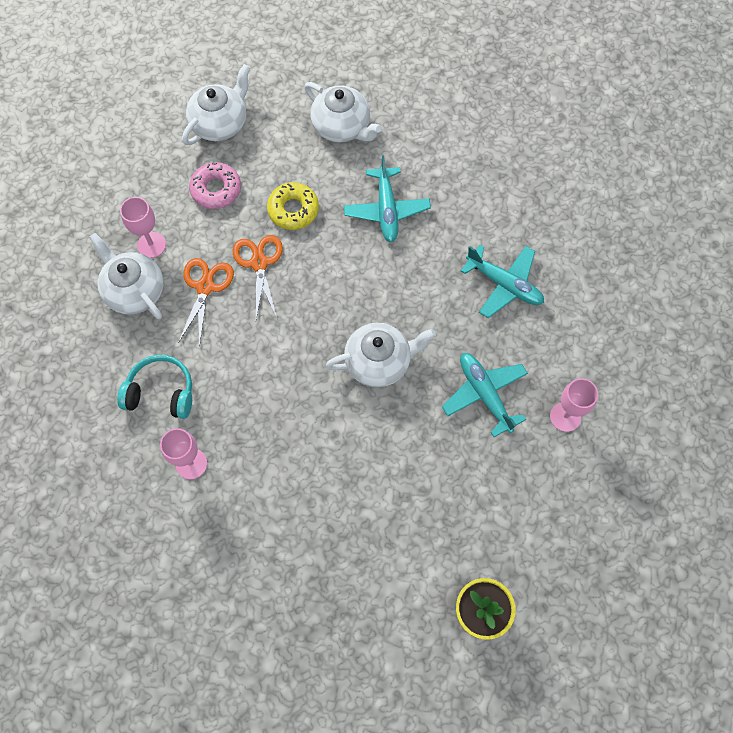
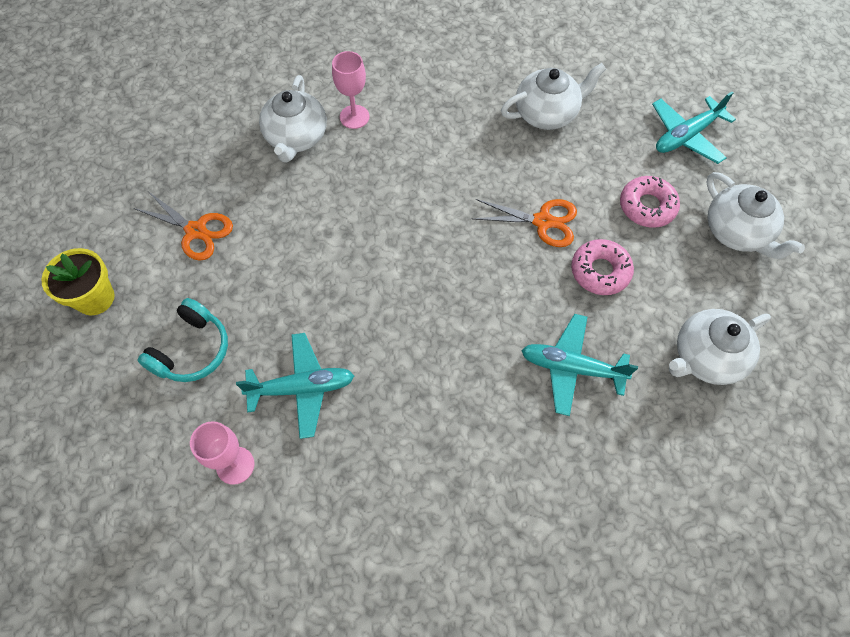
camera: 110 degrees right, 5 degrees down
(151, 245) = (594, 137): pink goblet -> none
(161, 392) = (432, 110): turquoise headphones -> turquoise headphones (192, 350)
(205, 287) = (531, 169): orange scissors -> orange scissors (196, 231)
(293, 210) = (600, 271): yellow donut -> pink donut
(379, 362) = (385, 297): white teapot -> white teapot (296, 138)
(504, 284) = (425, 465): turquoise plane -> turquoise plane (686, 136)

